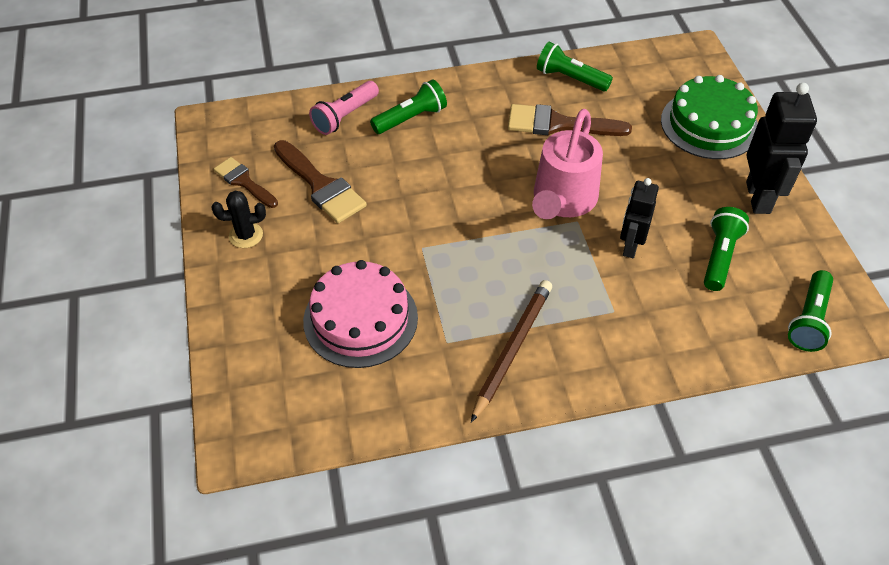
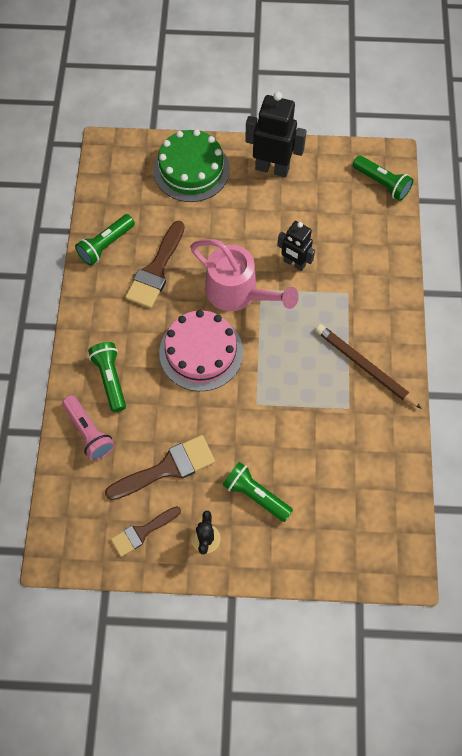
camera: 75 degrees left, 15 degrees up
(360, 319) = (314, 464): pink cake -> pink cake (201, 352)
(719, 256) = (317, 212): green flashlight -> green flashlight (255, 495)

